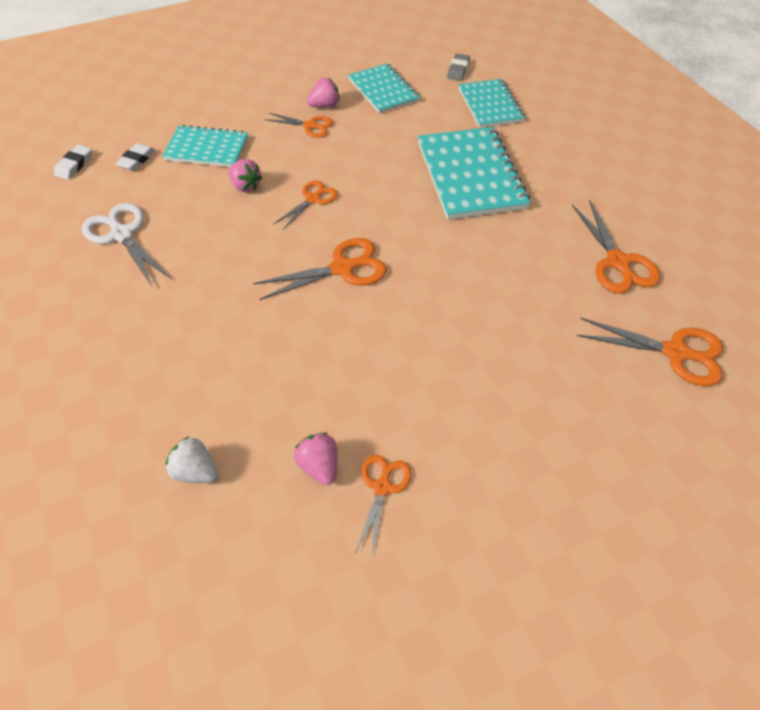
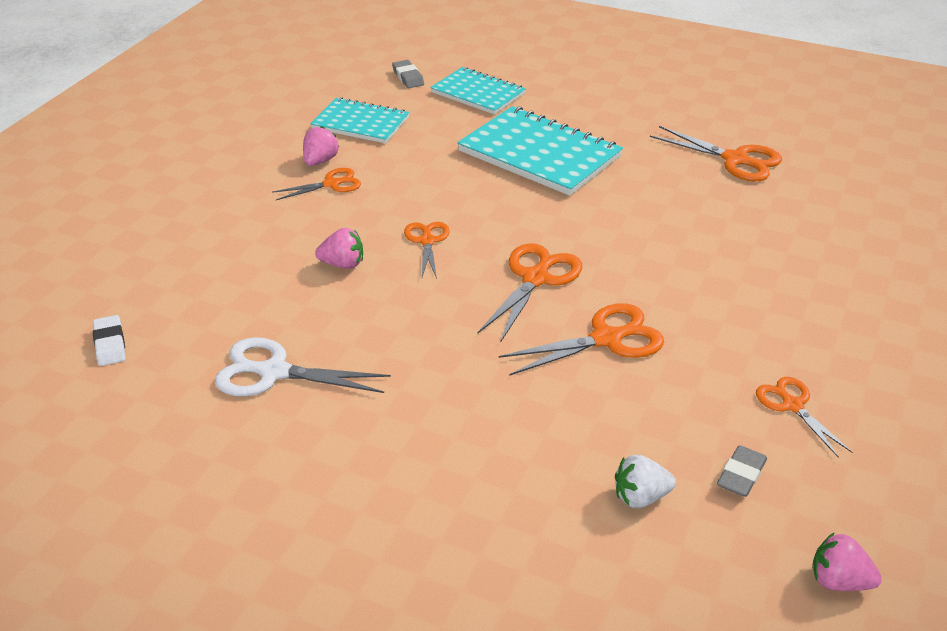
camera: 40 degrees left, 15 degrees down
(136, 160) = (182, 302): white eraser -> none
(207, 149) = (249, 254): turquoise notebook -> none
(276, 509) = (741, 475): none -> grey eraser
(319, 466) = (728, 424): pink strawberry -> pink strawberry (838, 581)
(675, 352) = (850, 197): orange scissors -> orange scissors (606, 339)

